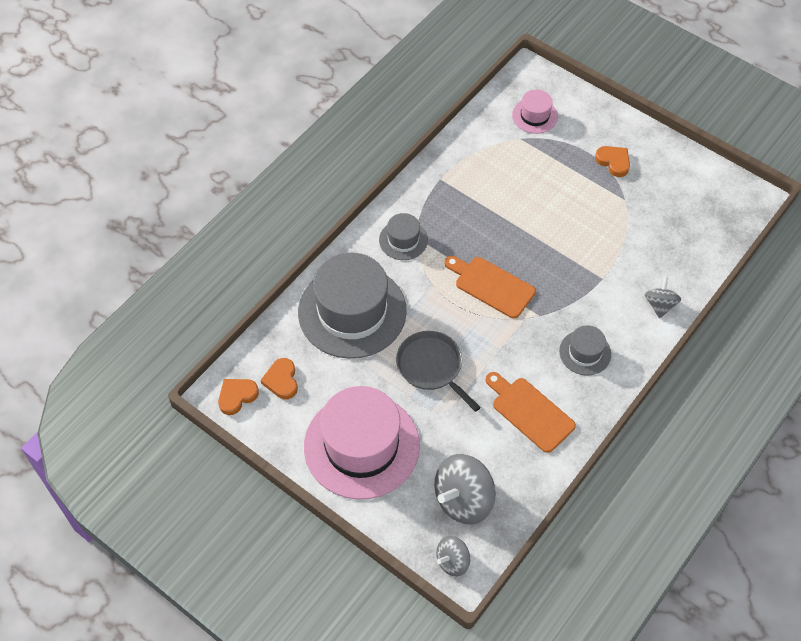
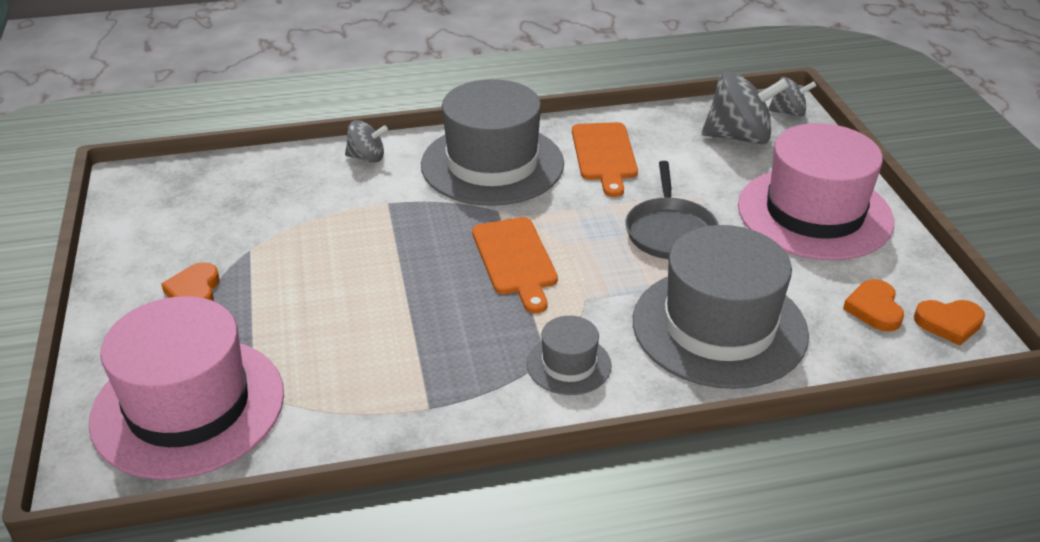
camera: 140 degrees left, 20 degrees down
(281, 380) = (874, 309): orange heart -> orange heart turned 150 degrees clockwise
(534, 116) = (188, 406): pink hat -> pink hat, size x2.14
(585, 352) = (492, 164): grey hat -> grey hat, size x2.14
(660, 305) = (367, 157): grey spinning top -> grey spinning top turned 135 degrees counterclockwise

